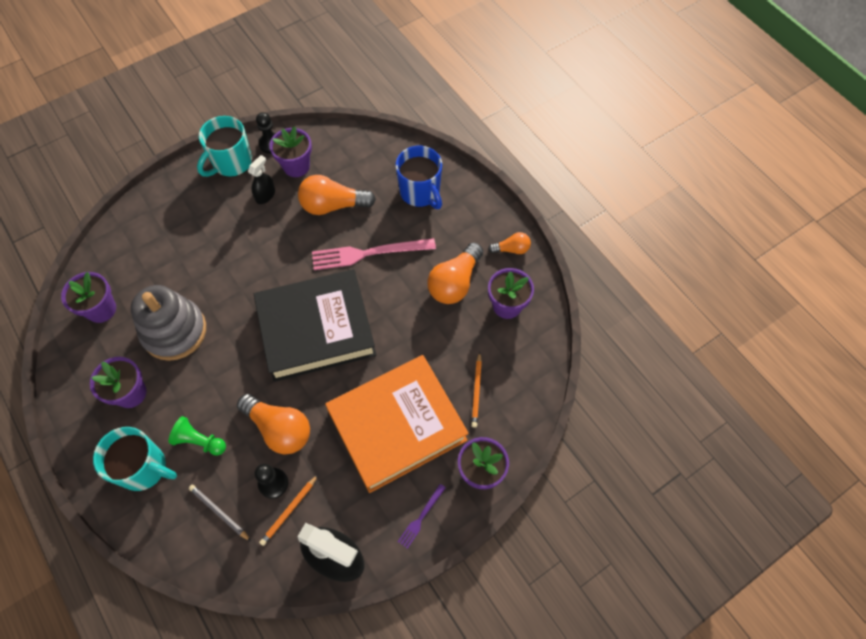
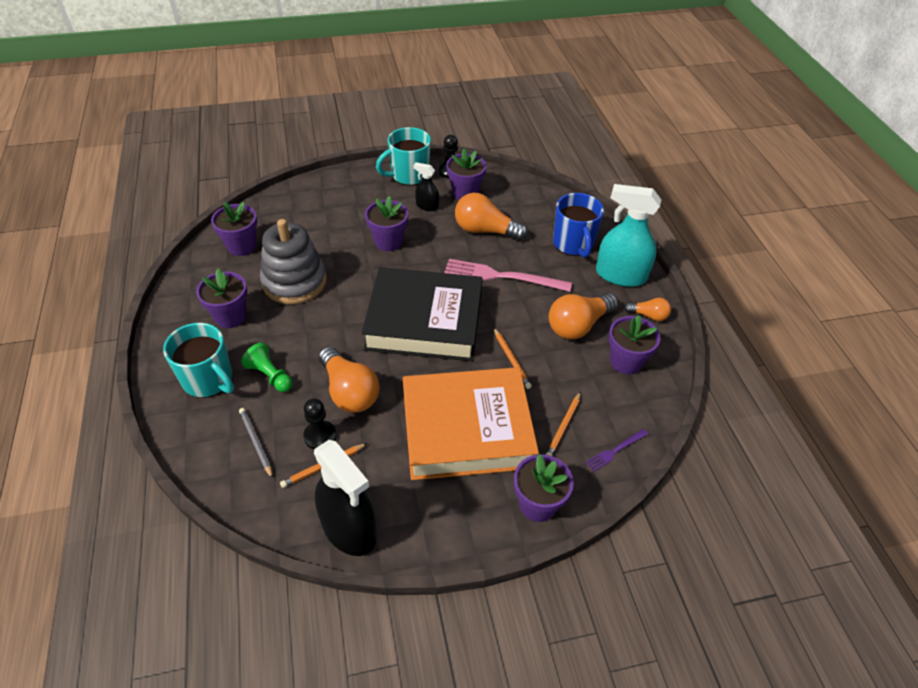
camera: 20 degrees right, 15 degrees down
(245, 252) = (388, 242): none -> purple flower pot
(265, 195) = (427, 206): black spray bottle -> black spray bottle turned 120 degrees counterclockwise
(409, 341) = (511, 359): none -> orange pencil
(421, 517) = (455, 524): purple fork -> purple fork (615, 450)
(474, 213) = (620, 275): none -> turquoise spray bottle

